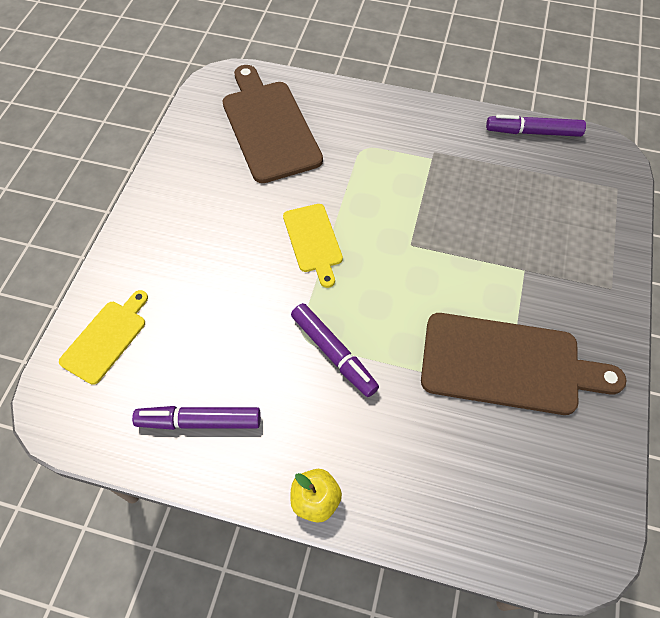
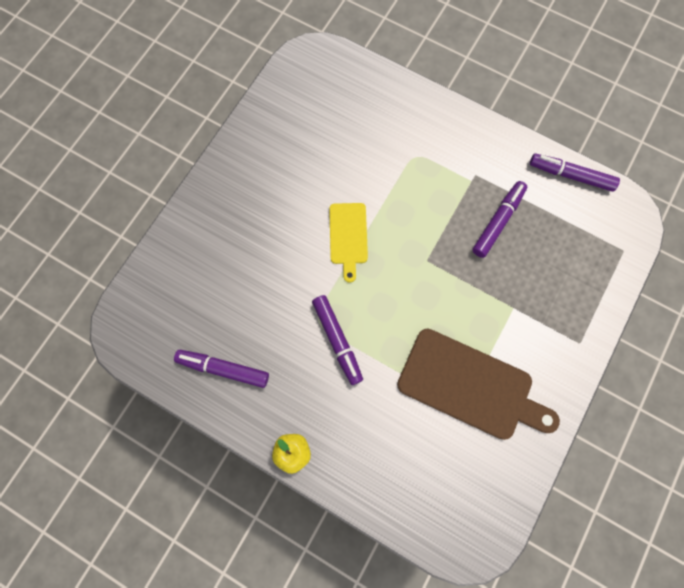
camera: 15 degrees right, 15 degrees up
(106, 338) = (168, 282): yellow cutting board -> none
(269, 127) = (340, 114): brown cutting board -> none
(474, 190) = (498, 221): none -> purple marker

